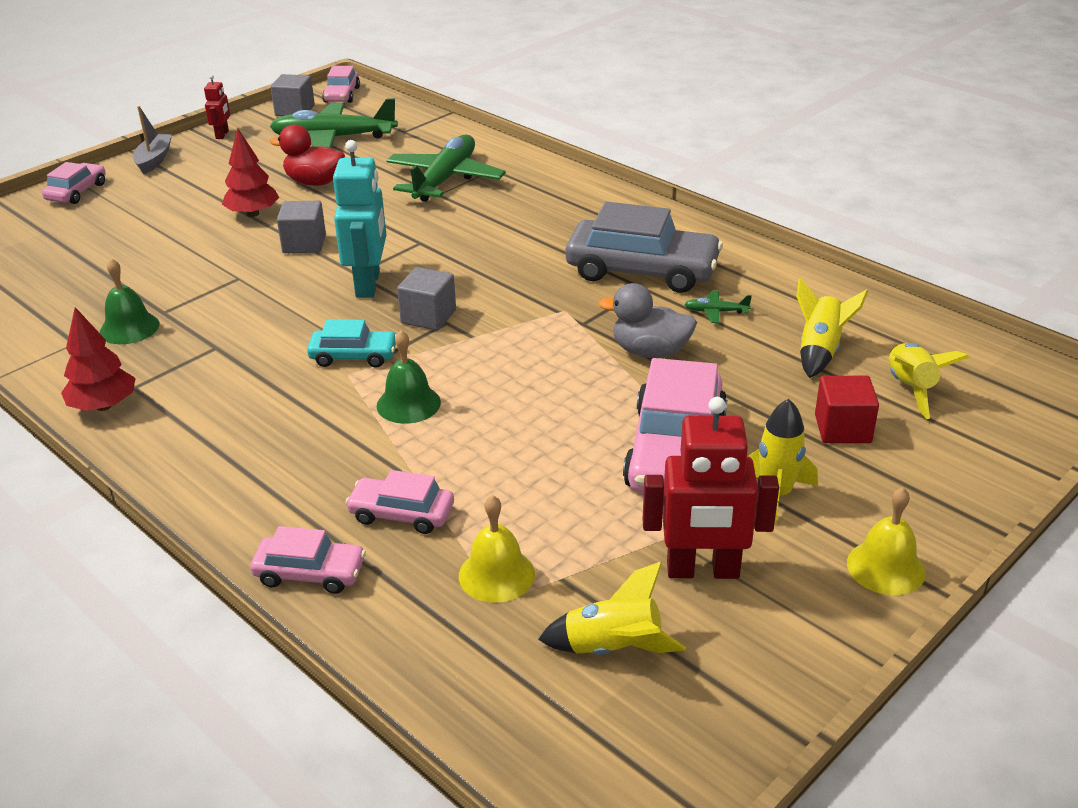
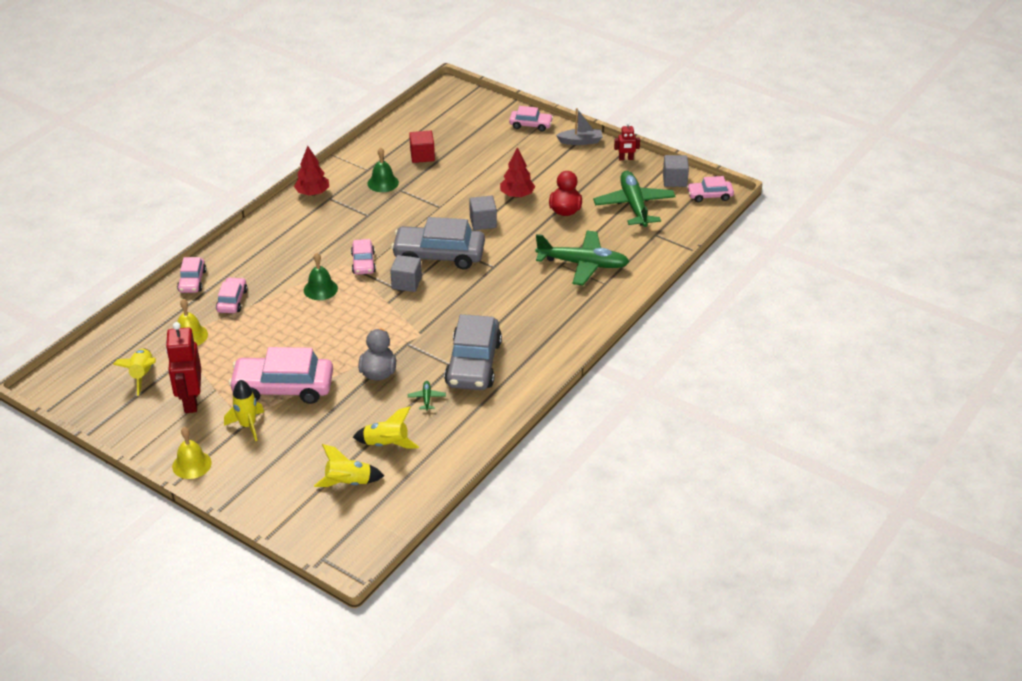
camera: 80 degrees right, 5 degrees up
(354, 356) = (363, 263): turquoise car -> pink car
(368, 284) = (439, 255): turquoise robot -> grey car
(842, 429) = (306, 452): red cube -> red cube (422, 156)

